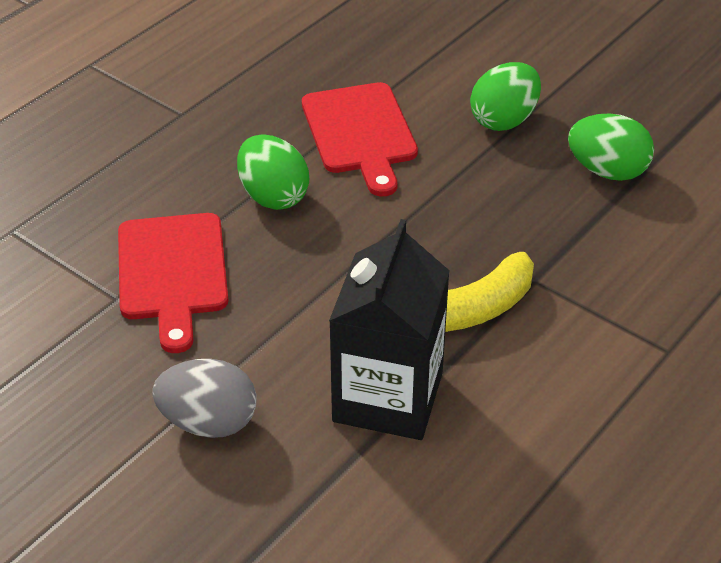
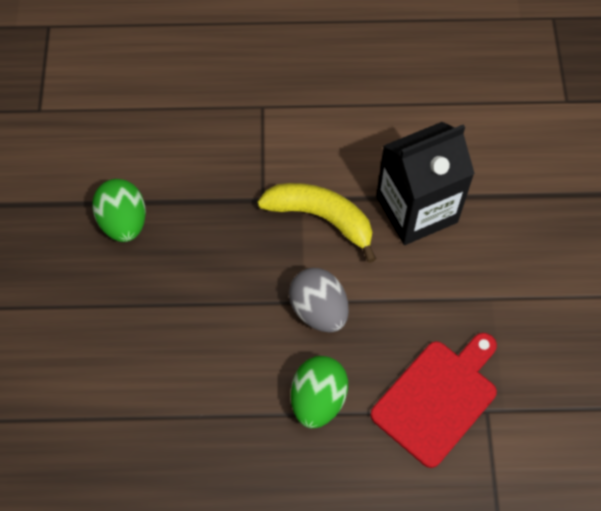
camera: 130 degrees left, 20 degrees up
(209, 422) = (516, 279): grey egg -> grey egg (319, 310)
(360, 133) = (205, 397): red cutting board -> none
(504, 120) = (115, 316): green egg -> none

